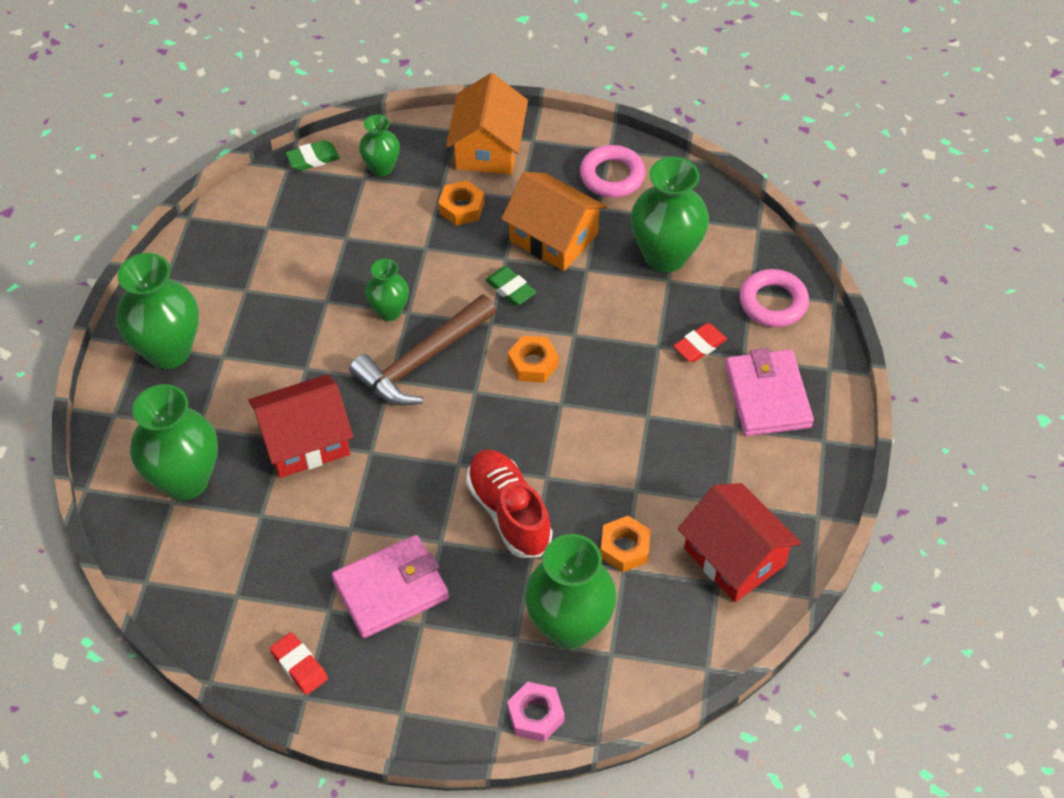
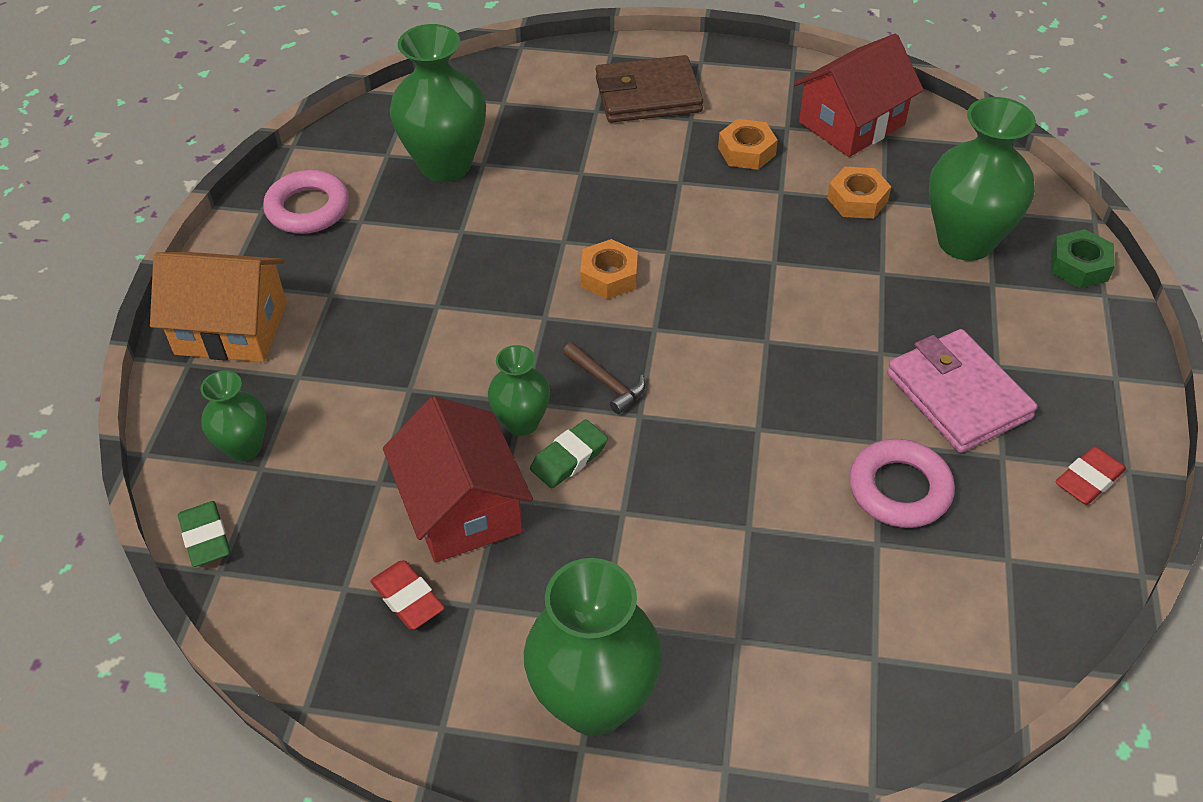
camera: 90 degrees left, 5 degrees down
(185, 480) = (835, 645): green vase -> none
(305, 441) = (749, 502): red house -> red house (462, 507)
(422, 360) = (606, 383): brown hammer -> brown hammer, size x0.46
(461, 208) = (339, 352): orange nut -> orange nut (746, 151)
(509, 512) = (828, 293): red shoe -> none
(510, 289) = (489, 299): green eraser -> green eraser (569, 458)
(535, 715) = (1079, 266): pink nut -> green nut
(553, 237) = (405, 260): orange house -> none
(699, 345) = (580, 141): red eraser -> red eraser (408, 598)
(767, 396) = (648, 95): pink wallet -> brown wallet
(773, 302) = (520, 87): pink ring -> pink ring (899, 489)

